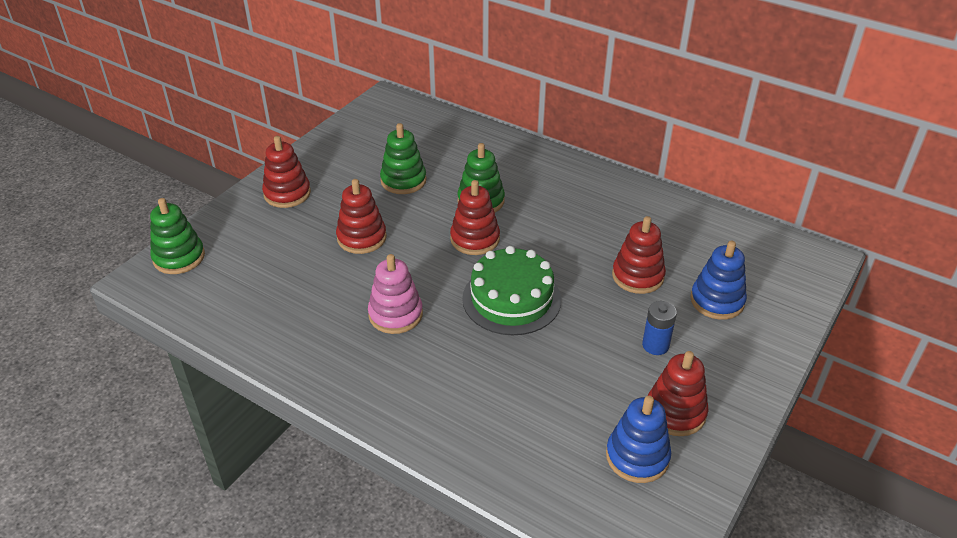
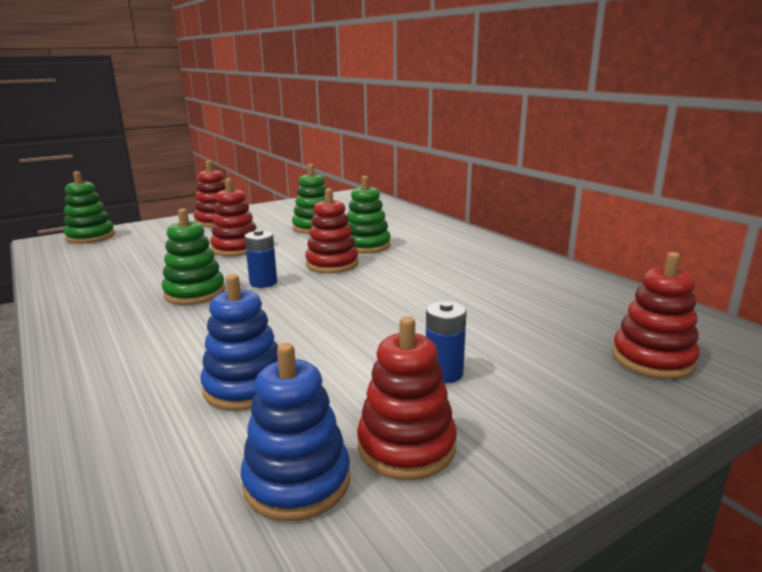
camera: 25 degrees right, 20 degrees down
(395, 314) = (195, 293): pink stacking toy -> green stacking toy
(440, 283) = (263, 283): none -> blue battery
(511, 299) = (317, 304): green cake -> none
(637, 276) = (477, 315): red stacking toy -> red stacking toy (652, 359)
(717, 301) = (566, 353): blue stacking toy -> blue stacking toy (245, 387)

